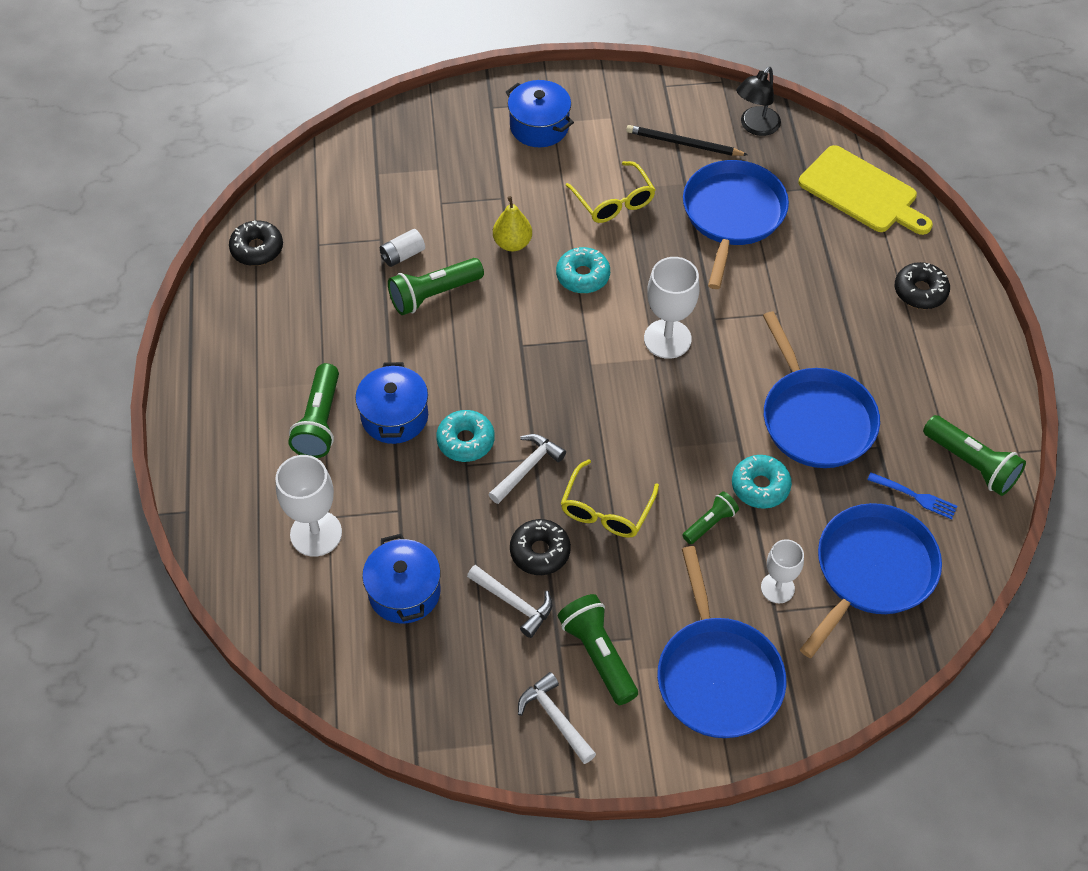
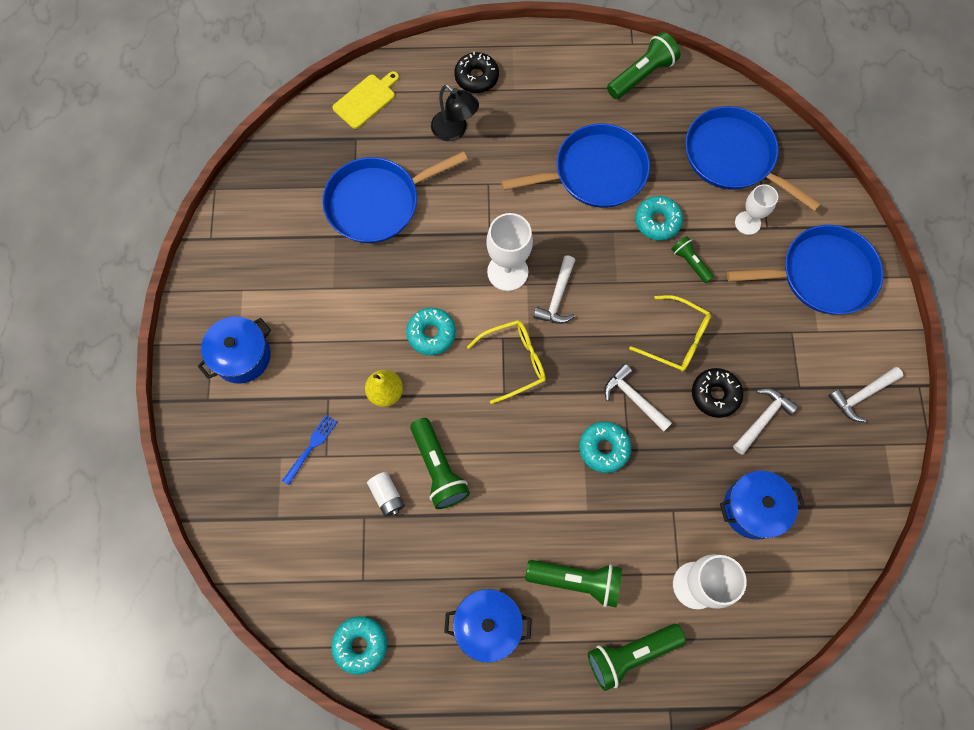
camera: 85 degrees left, 15 degrees up
(257, 249) = (360, 645): black donut -> turquoise donut
(394, 416) = (574, 510): blue pot -> blue pot (488, 625)
(598, 655) = (807, 358): green flashlight -> green flashlight (630, 654)
(614, 202) = (347, 298): yellow glasses -> yellow glasses (514, 361)
(642, 388) = (557, 297): none -> white hammer
(683, 143) = (286, 231): black pencil -> none
(732, 215) = (377, 202): blue pan -> blue pan turned 45 degrees counterclockwise
(755, 127) = (276, 169): black lamp -> black lamp (454, 131)
(861, 192) = (366, 100): yellow cutting board -> yellow cutting board, size x0.63
(914, 496) = (669, 117): blue fork -> blue fork (311, 447)

